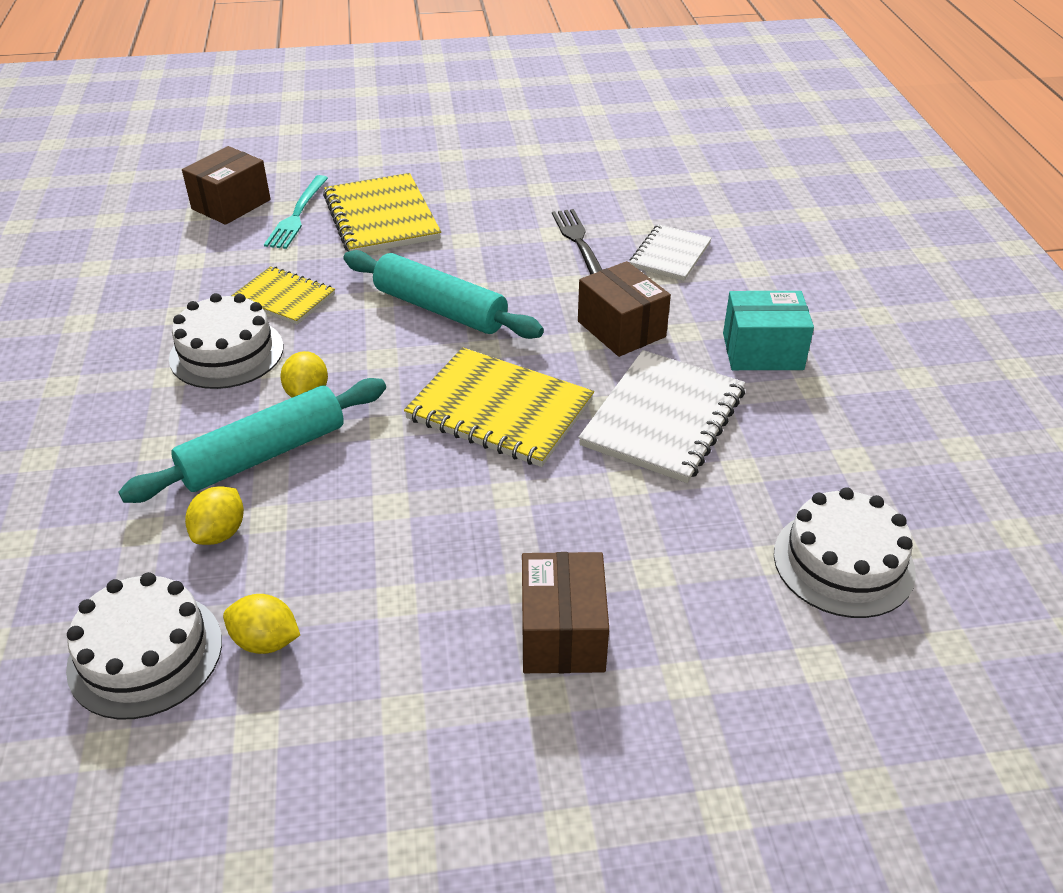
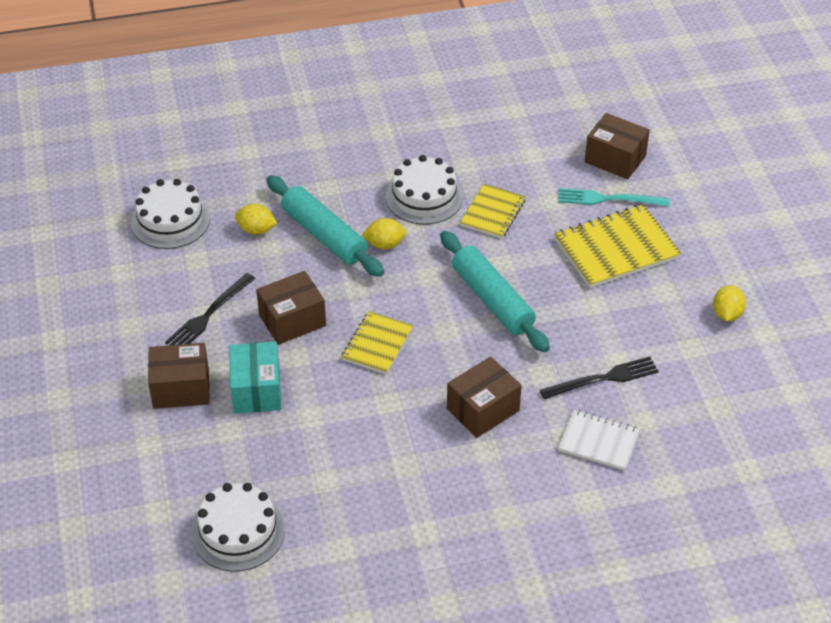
camera: 85 degrees right, 5 degrees up
(266, 641) = (178, 264): yellow lemon -> yellow lemon (727, 314)
(400, 596) = (209, 314): none -> black fork
(436, 494) = (292, 320): none -> brown box
(440, 309) = (492, 300): turquoise rolling pin -> turquoise rolling pin turned 60 degrees counterclockwise
(500, 410) = (377, 344): yellow notebook -> yellow notebook, size x0.61
(663, 418) = (376, 436): white notebook -> none
(762, 351) = (466, 501): turquoise box -> turquoise box (257, 390)

